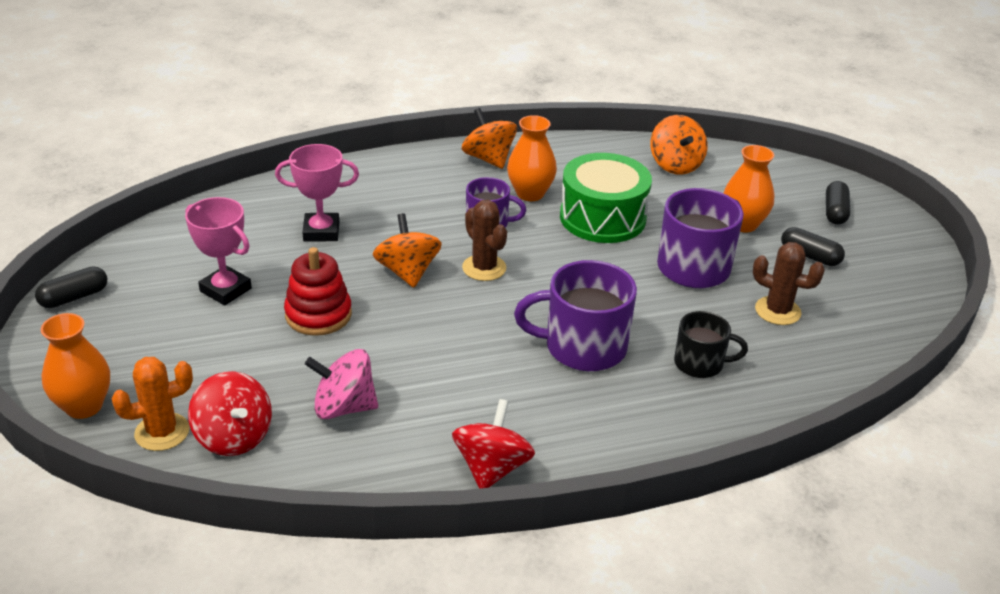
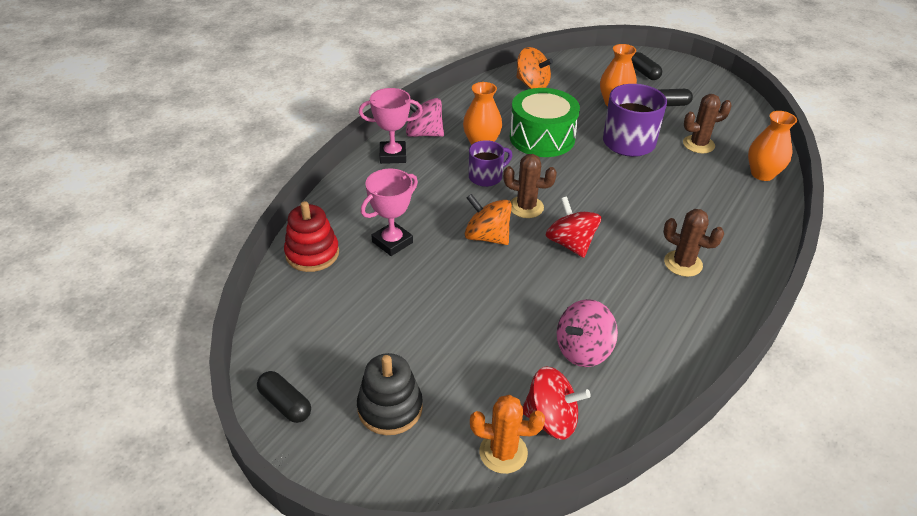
camera: 40 degrees left, 5 degrees up
(74, 297) = (285, 404): black capsule -> black capsule turned 60 degrees counterclockwise
(84, 406) = (422, 477): orange vase -> orange vase (762, 174)
(134, 347) = (390, 408): none -> black stacking toy
(162, 432) = (503, 452): orange cactus -> orange cactus turned 75 degrees clockwise
(226, 290) = (390, 323): pink trophy -> pink trophy (393, 155)
(318, 315) = (477, 300): red stacking toy -> red stacking toy (312, 254)
(488, 159) = (424, 134): orange spinning top -> pink spinning top
(492, 468) = (709, 327): red spinning top -> red spinning top (570, 244)
(561, 402) = (683, 263): none -> brown cactus
(583, 347) = (646, 223): purple mug -> none
(700, 363) = (709, 196): black mug -> none

